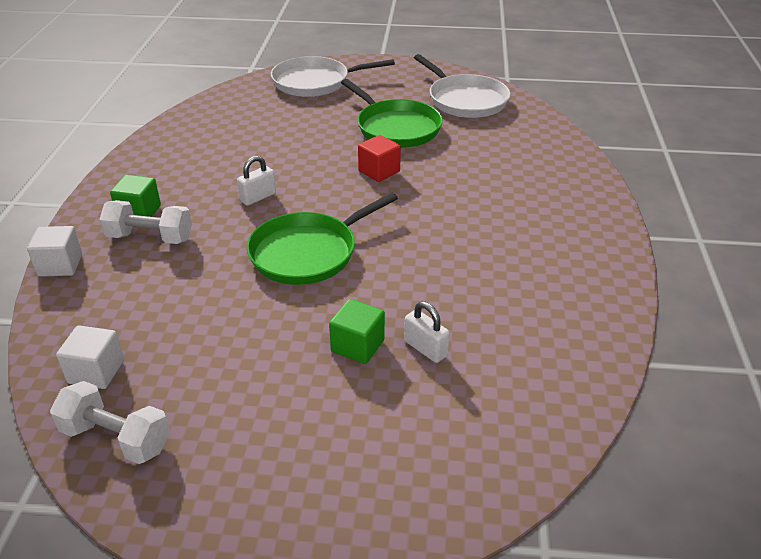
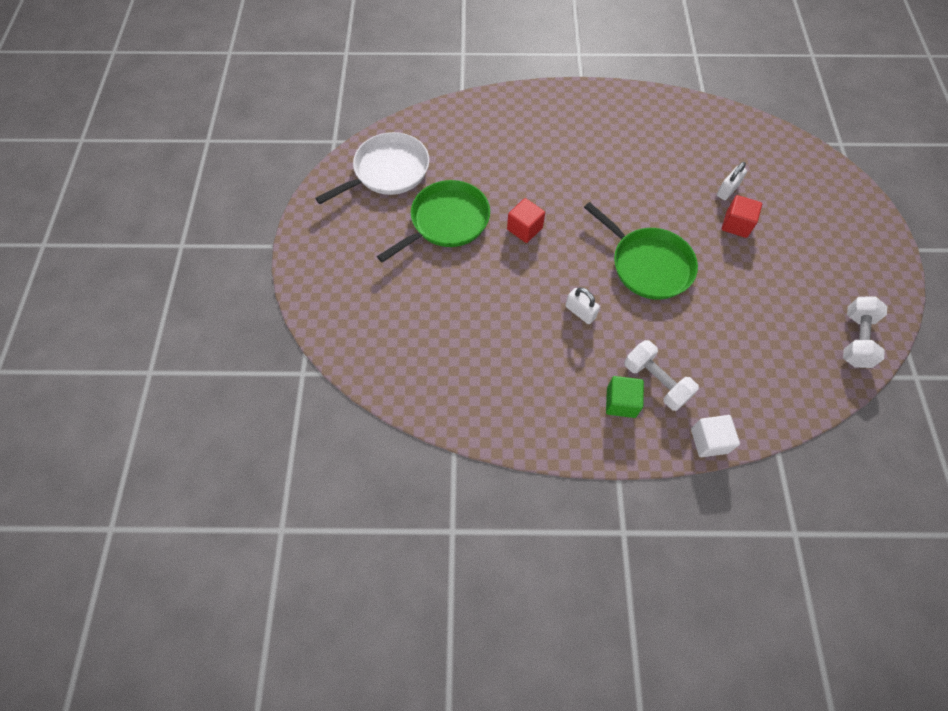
camera: 95 degrees left, 25 degrees up
(96, 372) = (809, 370): white cube -> none
(150, 238) = (656, 381): white dumbbell -> white dumbbell turned 45 degrees counterclockwise
(315, 82) = (349, 299): white pan -> none
(357, 346) = (736, 224): green cube -> red cube

